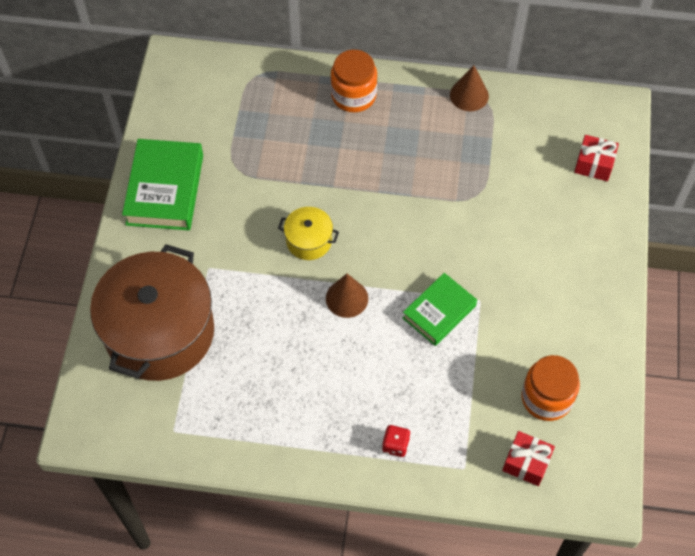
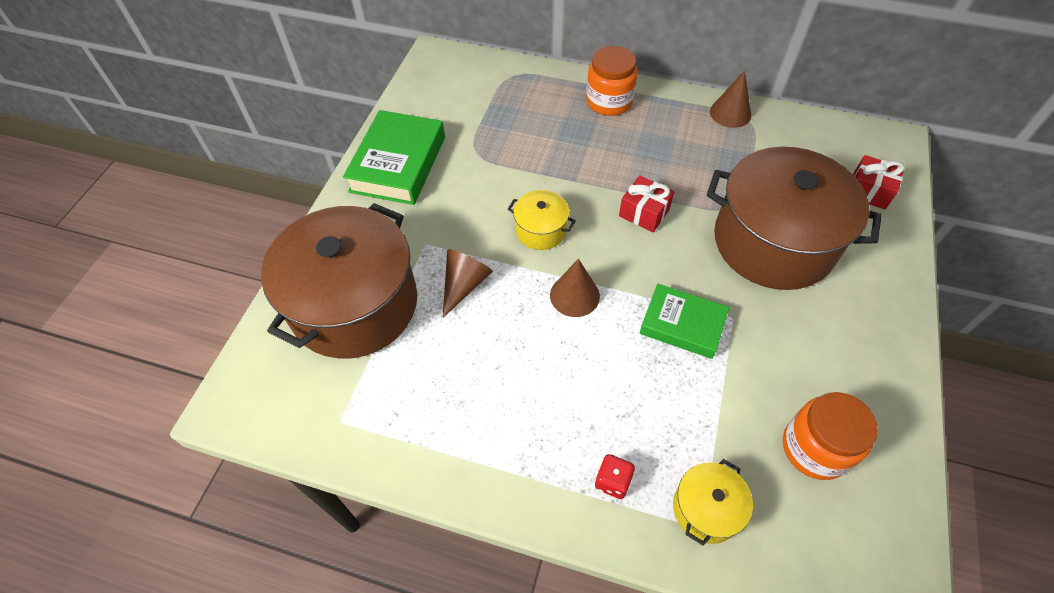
camera: 10 degrees right, 5 degrees down
(251, 301) = (464, 285): none -> brown cone
(439, 312) = (682, 325): green book -> green book turned 60 degrees clockwise
(467, 454) = (706, 509): none -> yellow pot
(512, 226) = (773, 242): none -> brown pot
(526, 463) = (787, 533): red gift -> red gift (644, 212)

